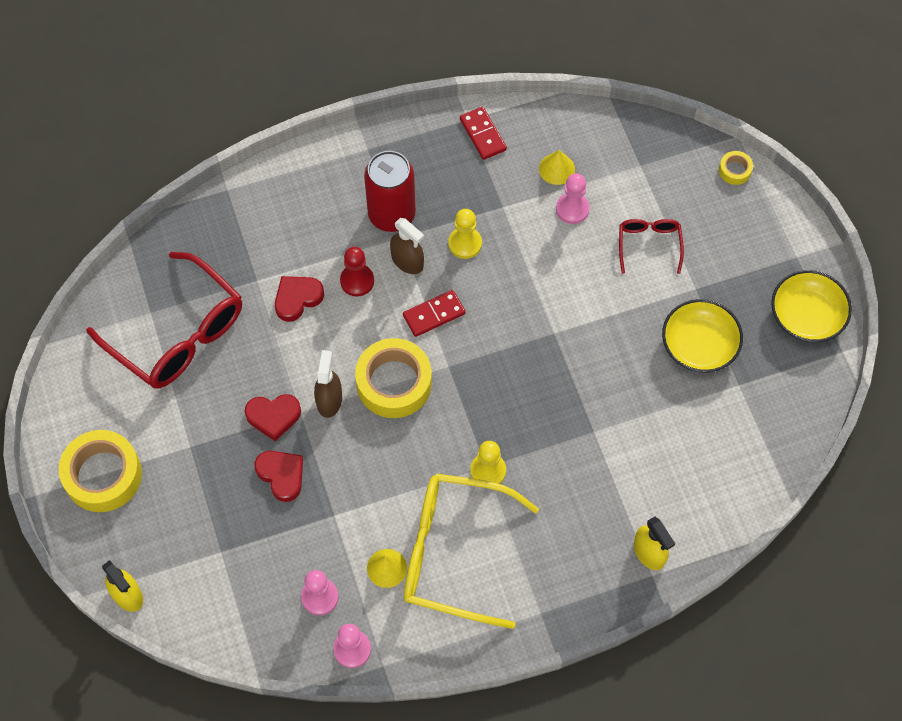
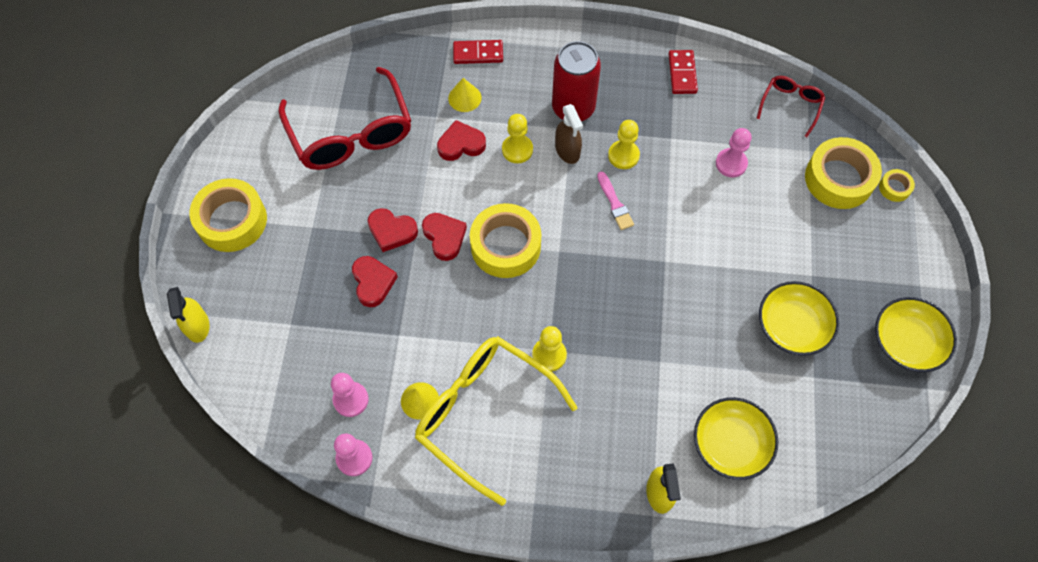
camera: 25 degrees right, 0 degrees up
(329, 400) = (444, 237): brown spray bottle -> red heart
(357, 281) = (517, 150): red pawn -> yellow pawn
(434, 314) = (568, 203): red domino -> red domino (478, 53)
(479, 296) = (615, 203): none -> pink brush
(556, 169) = (733, 125): yellow cone -> yellow cone (464, 98)
(649, 244) = (786, 220): red glasses -> red glasses (790, 105)
(680, 183) = (839, 179): none -> yellow tape
(692, 479) = (731, 443): none -> yellow bowl

